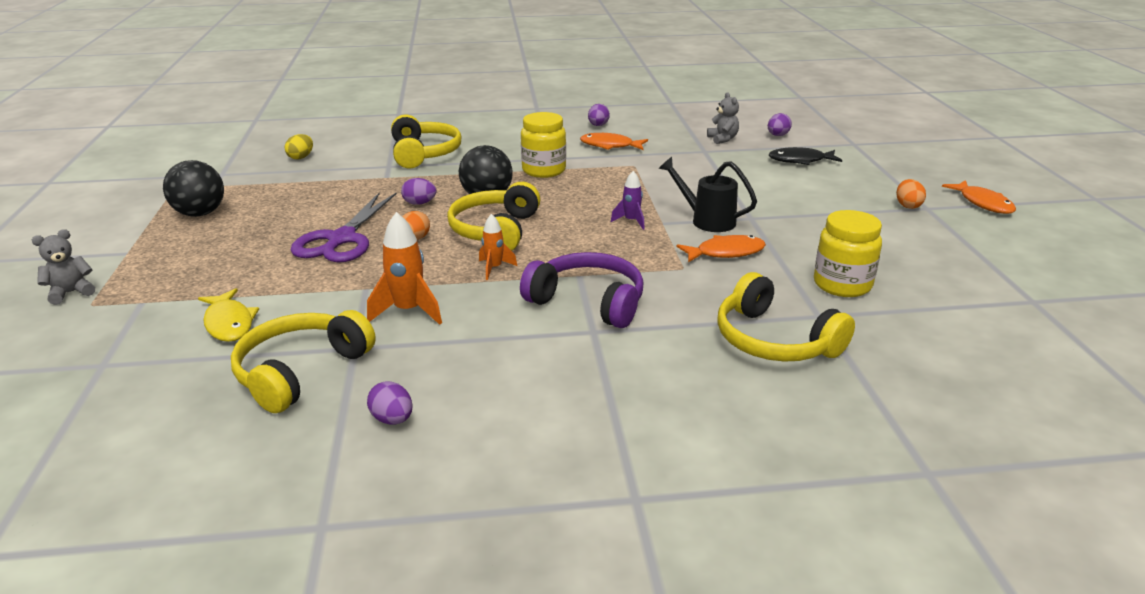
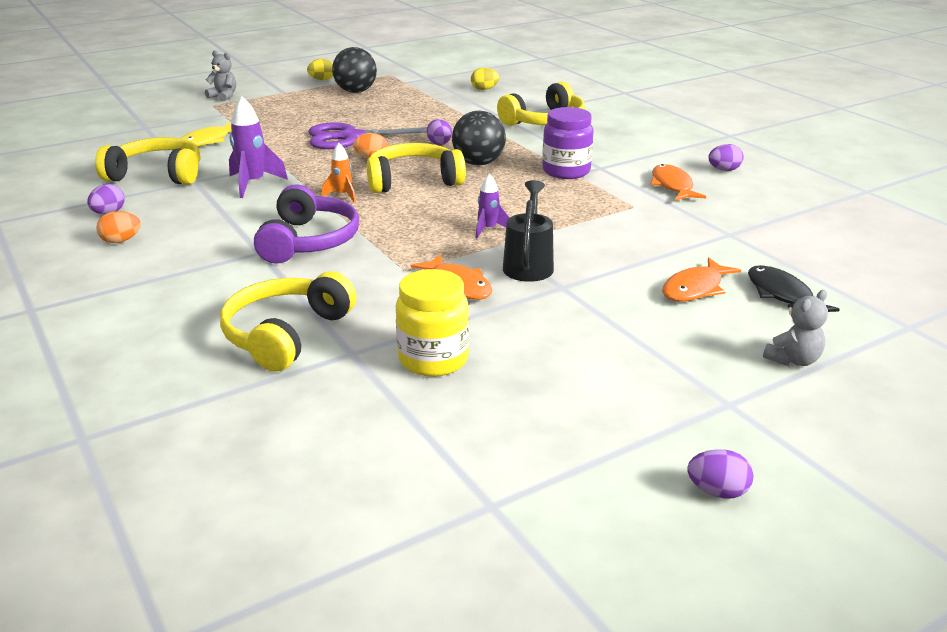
camera: 65 degrees right, 0 degrees up
(123, 224) = (322, 80): none -> yellow egg
(408, 311) = (253, 184): orange rocket -> purple rocket
(544, 170) = (566, 171): yellow jar -> purple jar
(722, 139) = (784, 238): grey teddy bear -> grey teddy bear (793, 360)
(777, 135) = (853, 269): purple egg -> purple egg (717, 491)
(907, 206) = (718, 387): orange egg -> orange egg (121, 241)
(983, 203) = (806, 454): orange fish -> orange fish (695, 289)

